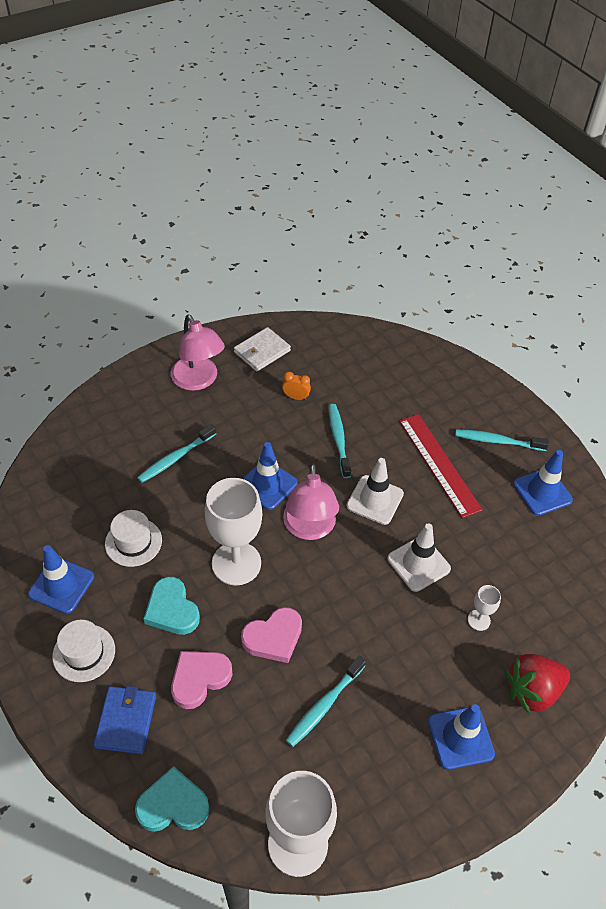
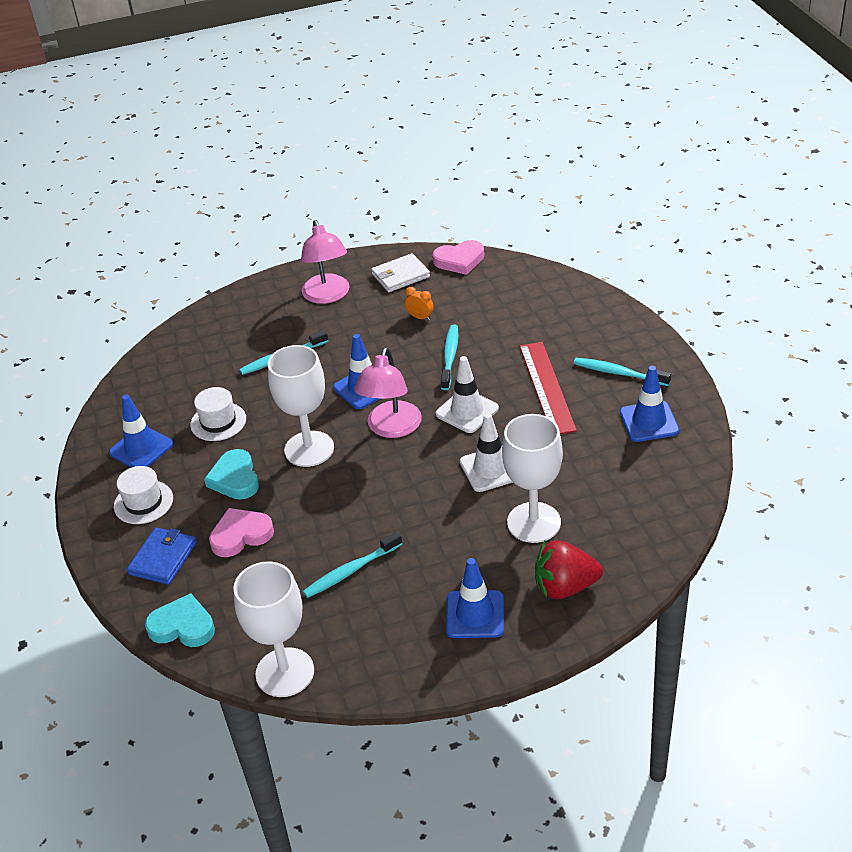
camera: 20 degrees right, 10 degrees down
(273, 637) = (322, 512): pink heart -> pink heart (459, 260)
(479, 620) = (534, 522): white goblet -> white goblet, size x2.24

